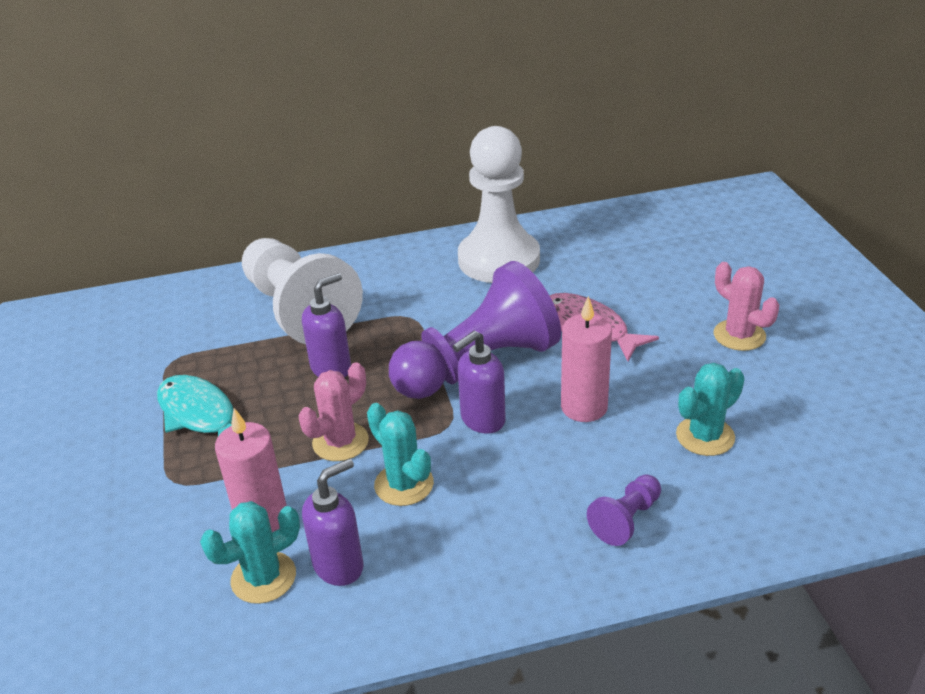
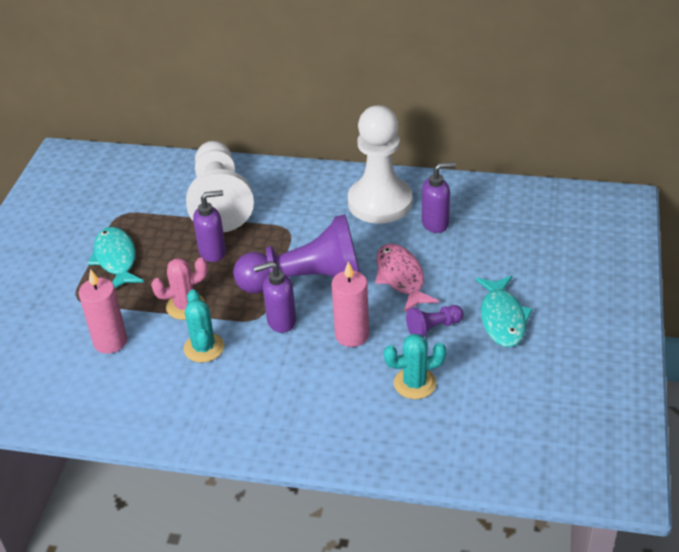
camera: 25 degrees right, 5 degrees up
(263, 578) = (90, 376): turquoise cactus -> none
(339, 566) = (135, 385): purple soap dispenser -> purple soap dispenser (435, 223)
(626, 519) = (319, 419): purple pawn -> purple pawn (433, 328)
(739, 335) = (502, 318): pink cactus -> turquoise fish

